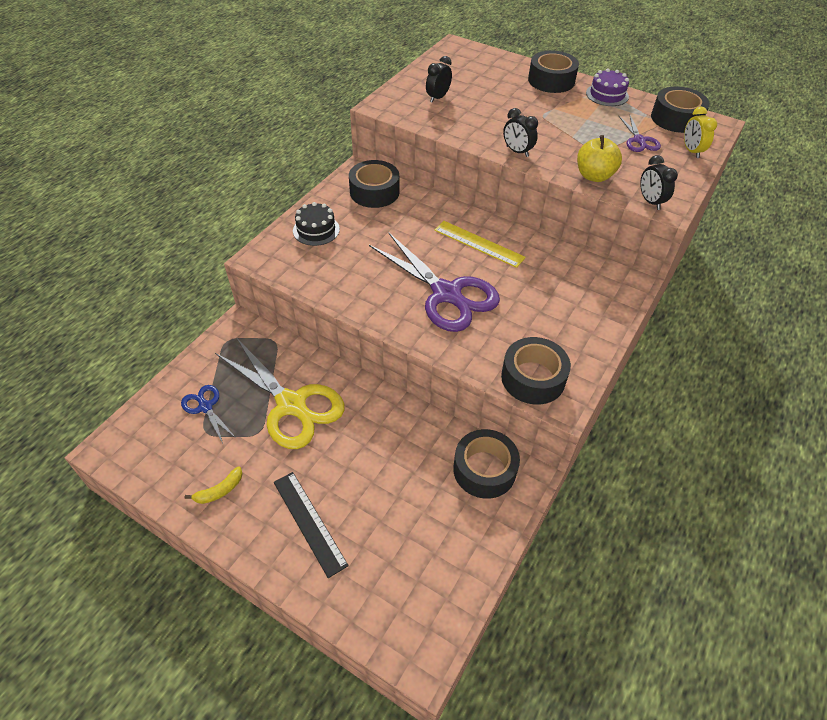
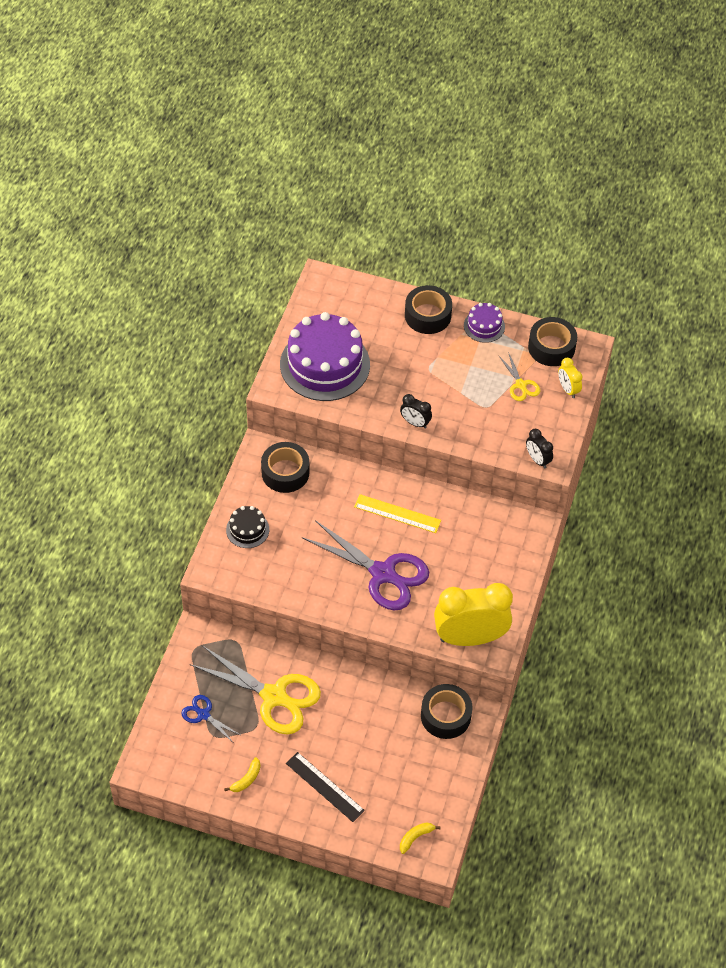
camera: 15 degrees left, 5 degrees up
(404, 621) = (415, 837): none -> yellow banana
(438, 98) = (325, 364): black clock -> purple cake
(533, 378) = (470, 638): black tape -> yellow clock
(594, 176) = (487, 439): yellow apple -> none
(639, 140) = (520, 385): purple scissors -> yellow scissors

